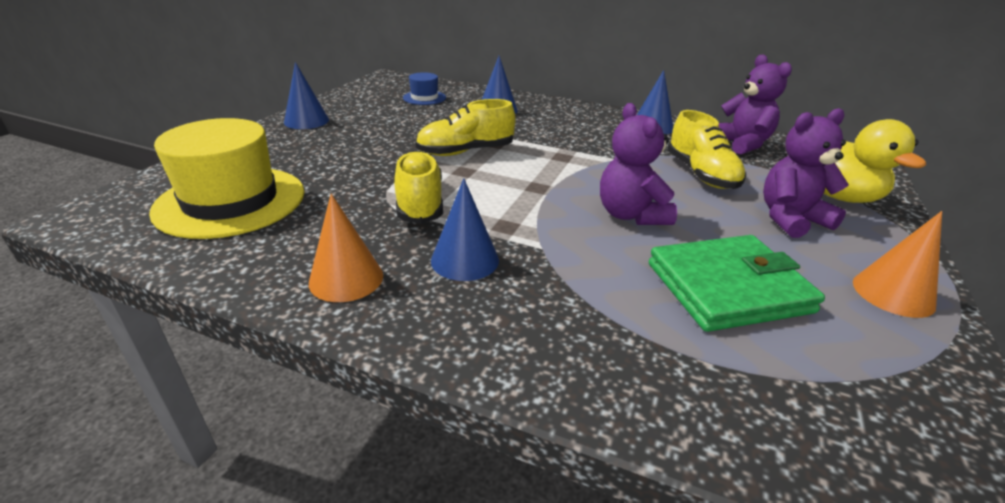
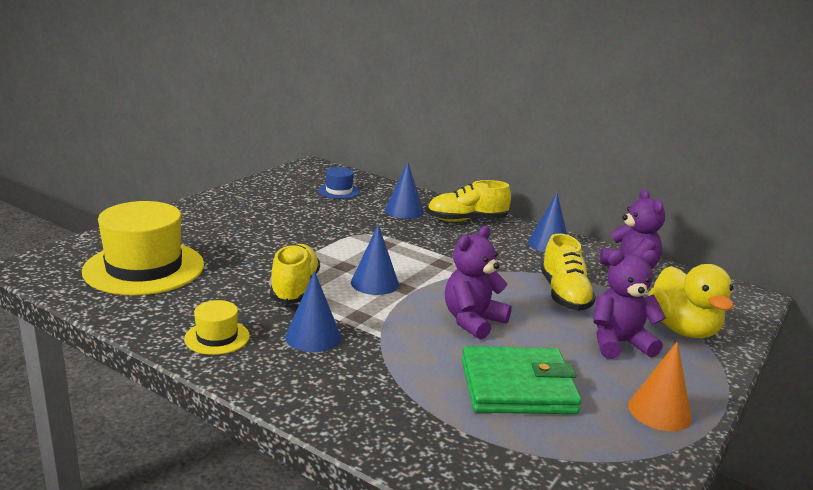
camera: 10 degrees right, 10 degrees down
(306, 121) = (222, 204): blue cone -> blue cone (374, 283)
(346, 279) = (217, 337): orange cone -> yellow hat
(465, 152) = (354, 248): yellow shoe -> yellow shoe (466, 220)
(631, 215) = (473, 321): purple teddy bear -> purple teddy bear turned 45 degrees clockwise

